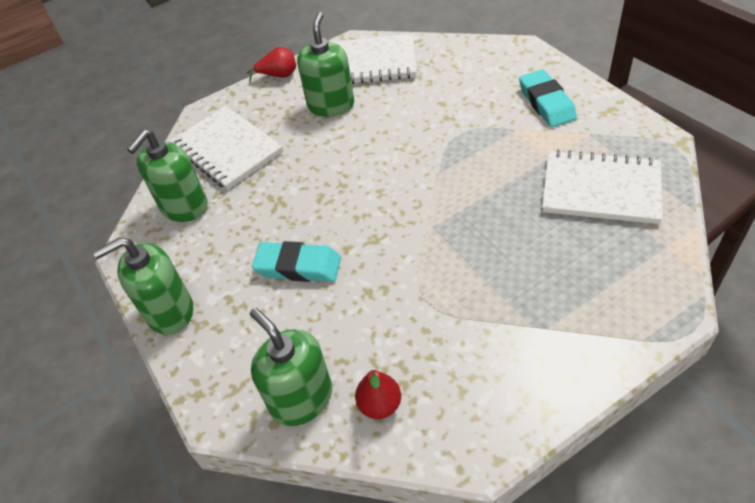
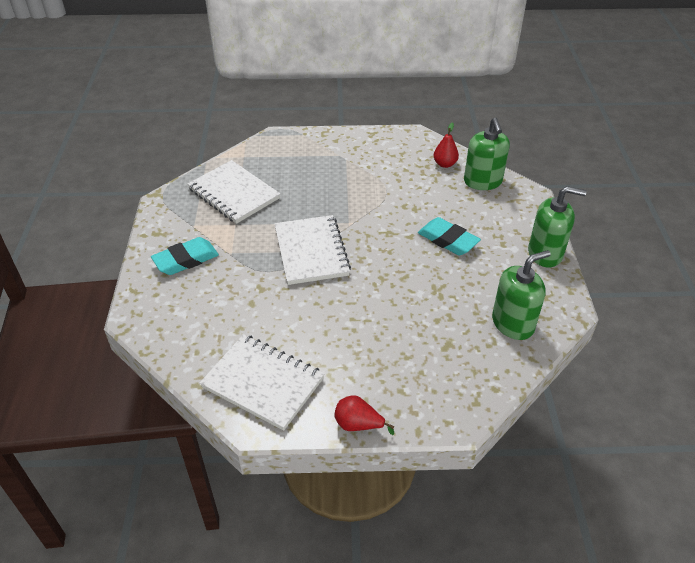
camera: 155 degrees left, 5 degrees down
(227, 149) = (454, 360): white notebook -> white notebook (311, 251)
(331, 105) = (337, 354): green soap dispenser -> none
(546, 103) = (186, 260): turquoise eraser -> turquoise eraser turned 45 degrees clockwise

